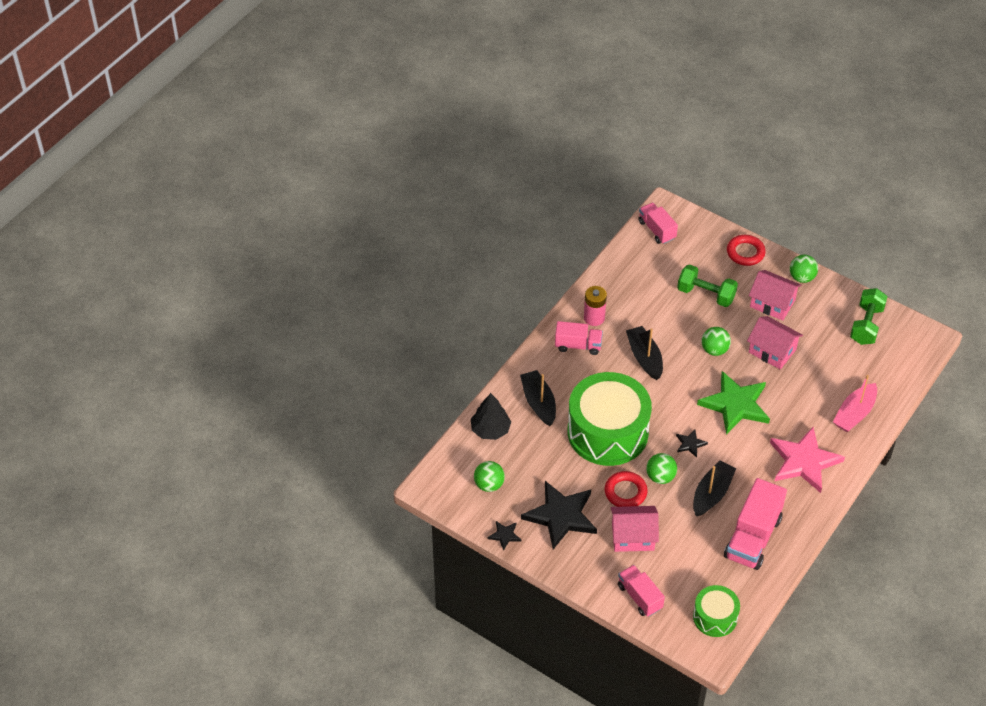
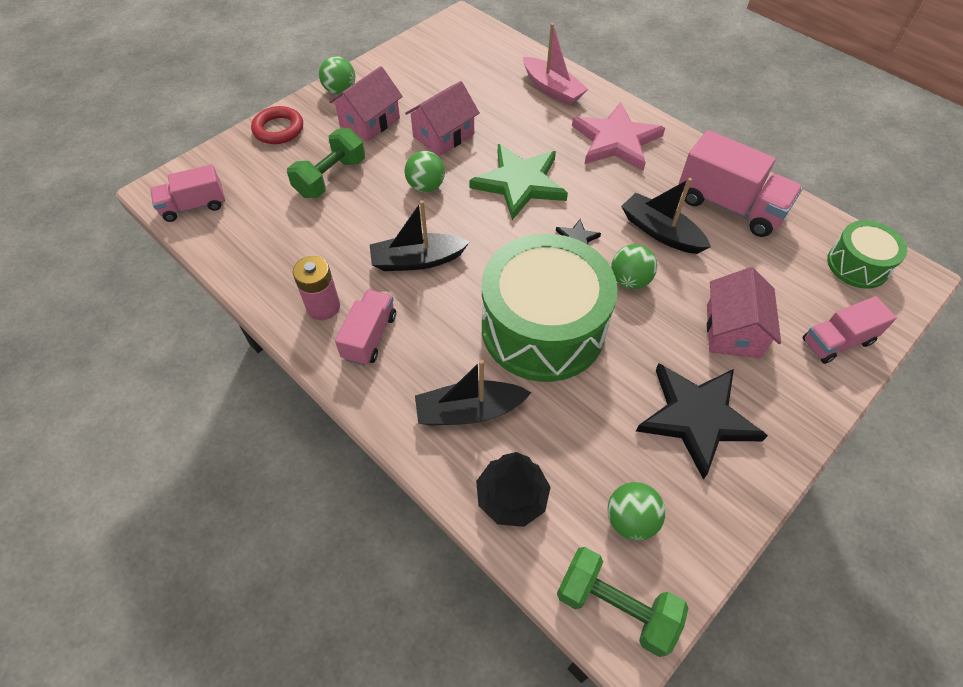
camera: 80 degrees left, 5 degrees up
(504, 535) = (737, 511): black star -> none
(625, 492) = (654, 325): red ring -> none
(866, 325) = (429, 57): green dumbbell -> green dumbbell (615, 606)

